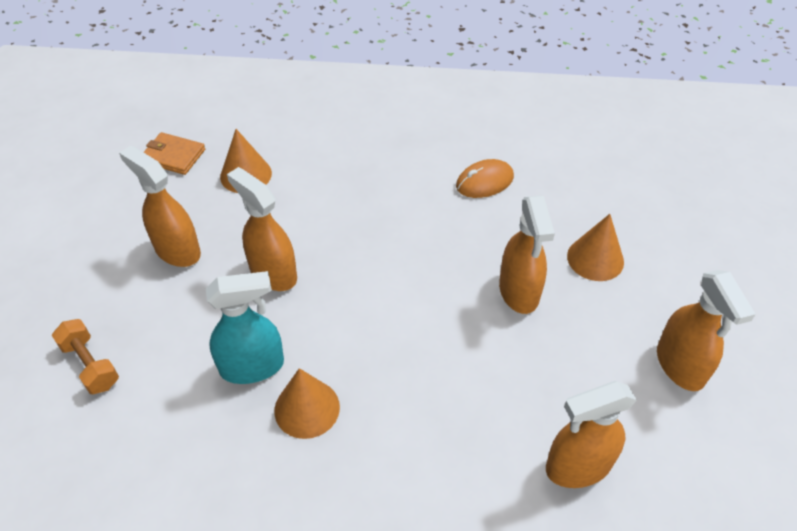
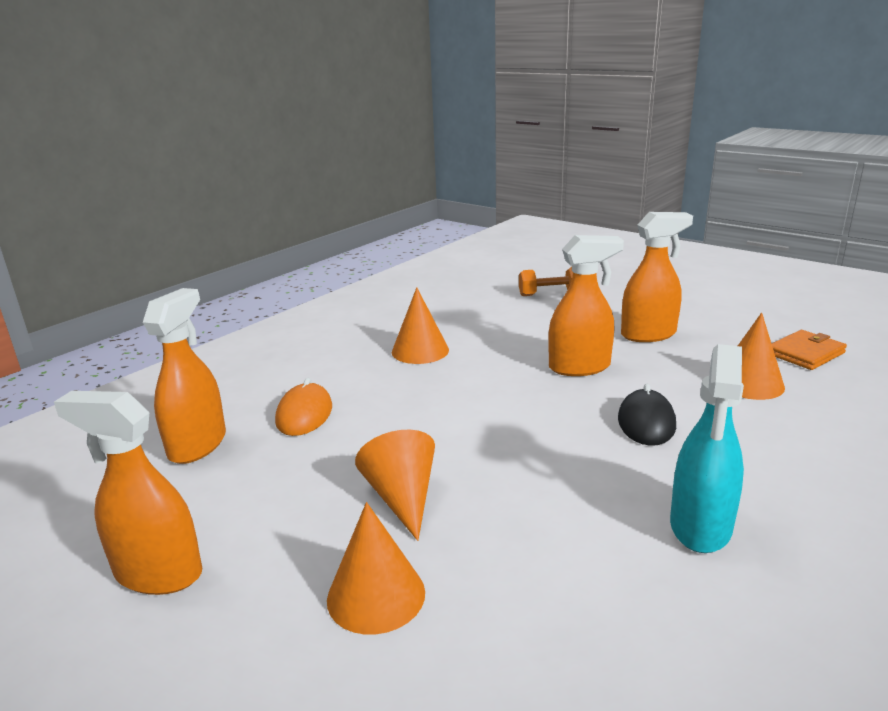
camera: 125 degrees right, 25 degrees down
(252, 366) = (484, 340): turquoise spray bottle -> turquoise spray bottle (700, 527)
(340, 210) = (646, 422): none -> black mouse
(484, 182) = (625, 558): orange mouse -> orange mouse (304, 414)
(519, 292) = (402, 498): orange spray bottle -> orange cone

